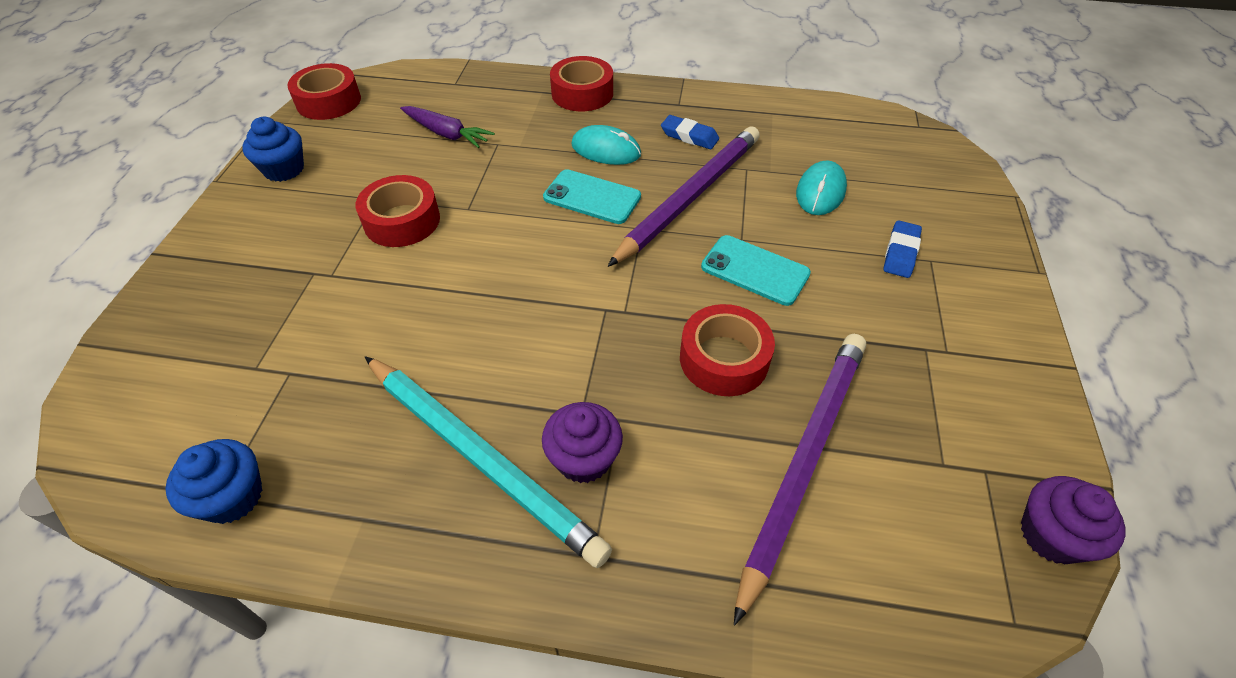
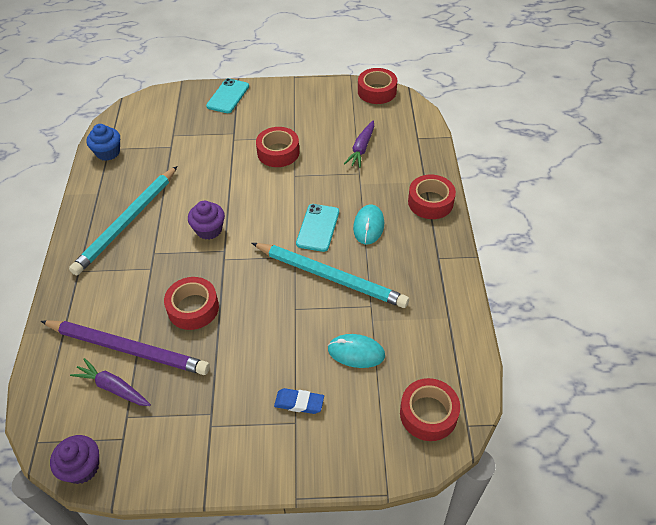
camera: 80 degrees right, 0 degrees up
(284, 169) = (309, 96): blue cupcake -> none
(583, 458) = (127, 258): purple cupcake -> purple cupcake (209, 230)
(689, 136) = (399, 269): blue eraser -> none
(690, 197) = (330, 277): purple pencil -> turquoise pencil
(755, 270) = (267, 318): turquoise phone -> turquoise phone (228, 96)
(887, 485) = (113, 388): none -> purple carrot
(907, 149) = (428, 414): none -> red tape

